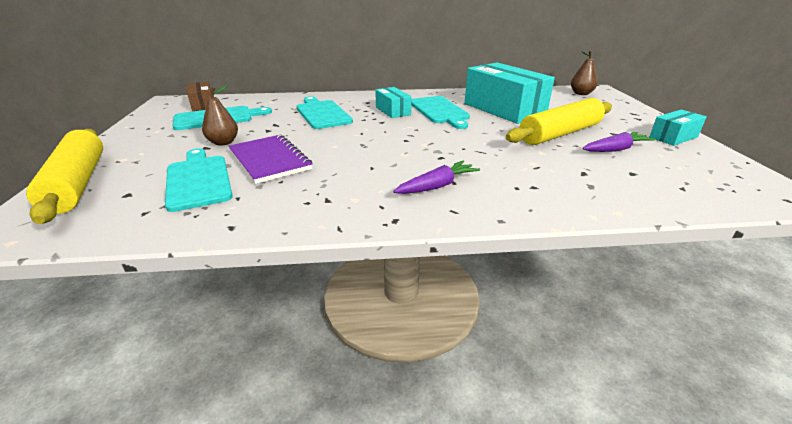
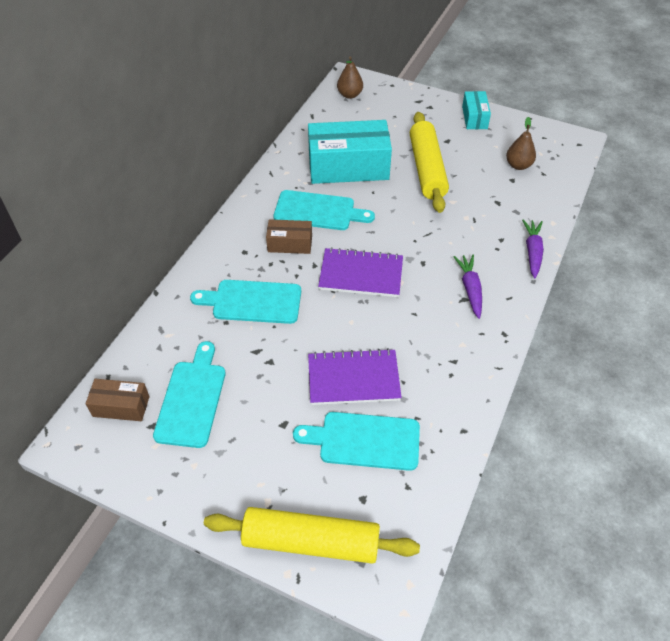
camera: 60 degrees left, 20 degrees up
(223, 142) = (280, 407): brown pear -> brown pear (518, 165)
(392, 138) = (361, 274): none -> purple notebook
(393, 111) = (290, 244): turquoise box -> brown box
(615, 149) = (474, 161): purple carrot -> purple carrot (532, 252)

